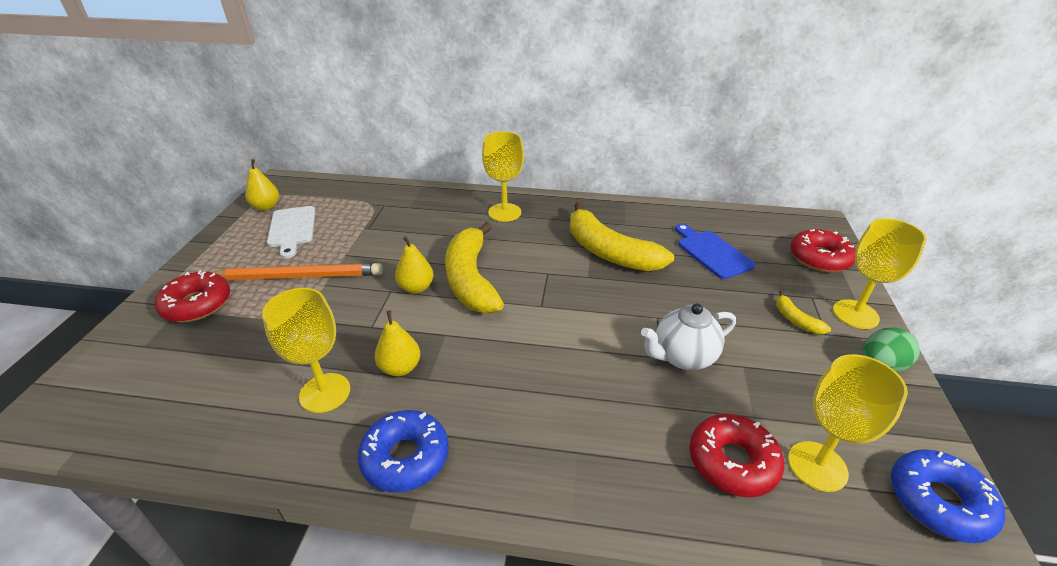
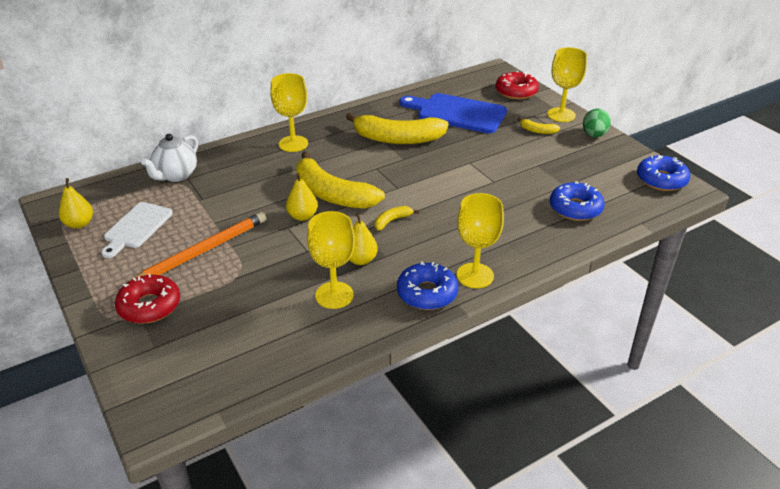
camera: 40 degrees left, 0 degrees up
(292, 229) = (136, 227): white cutting board -> white cutting board turned 75 degrees clockwise
(487, 341) = (392, 221): none -> yellow banana
(682, 357) = (505, 175): white teapot -> white teapot (176, 175)
(712, 252) = (457, 113): blue cutting board -> blue cutting board, size x1.54
(732, 462) = (575, 208): red donut -> blue donut
(817, 466) = (609, 191): yellow goblet -> yellow goblet (475, 275)

